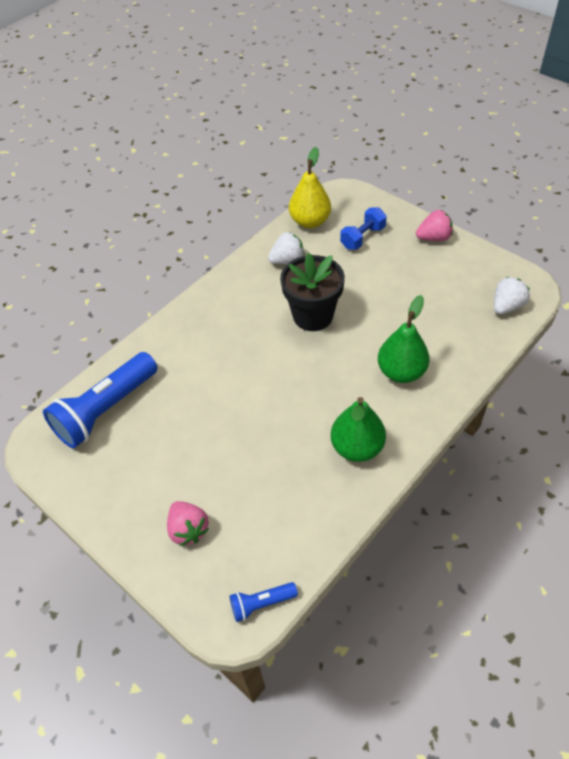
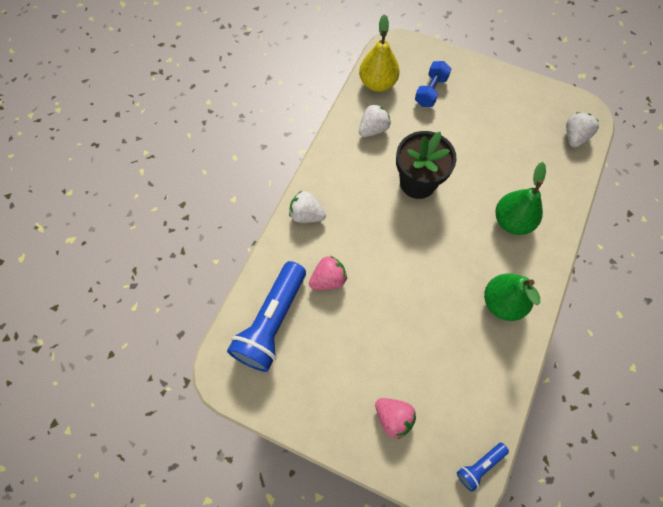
camera: 20 degrees left, 15 degrees up
(185, 322) = (306, 215): none -> white strawberry
(434, 238) = (492, 79): pink strawberry -> pink strawberry (328, 279)

